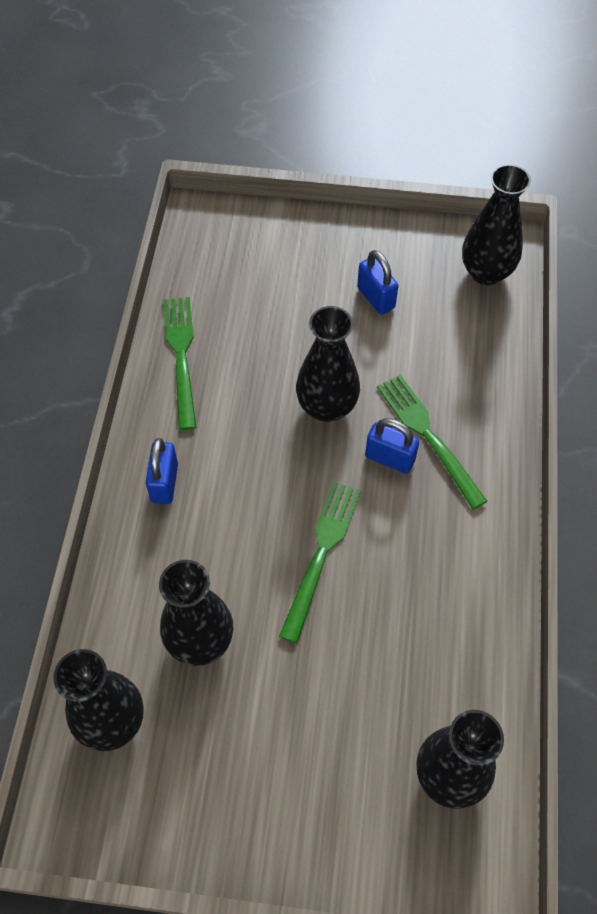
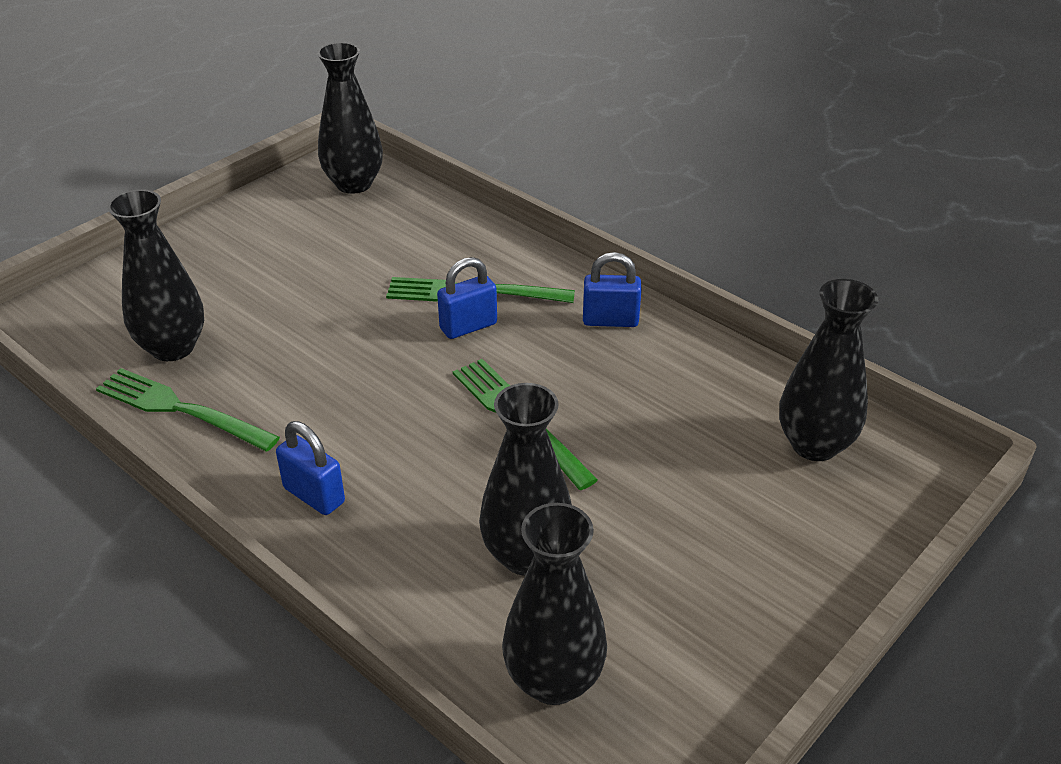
camera: 55 degrees left, 20 degrees down
(327, 407) = (368, 338): black vase -> black vase (173, 347)
(376, 298) = (294, 253): blue padlock -> blue padlock (610, 320)

